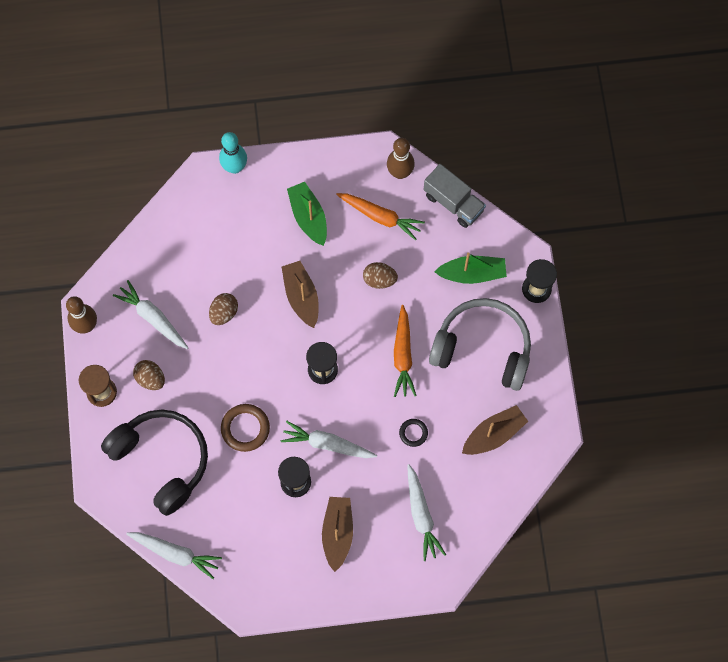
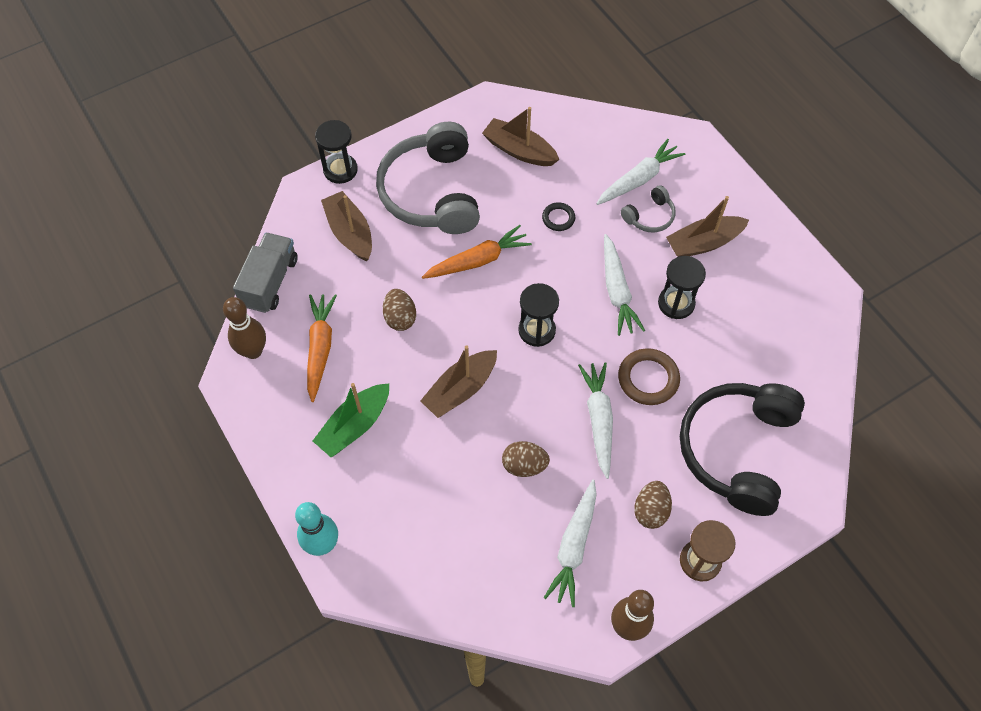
camera: 115 degrees left, 10 degrees down
(175, 553) = (827, 386): white carrot -> white carrot (598, 420)
(382, 504) = (649, 216): none -> grey headphones
(472, 274) = (350, 232): green boat -> brown boat

